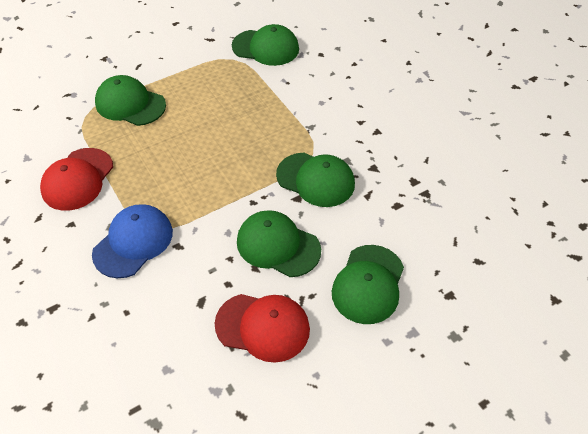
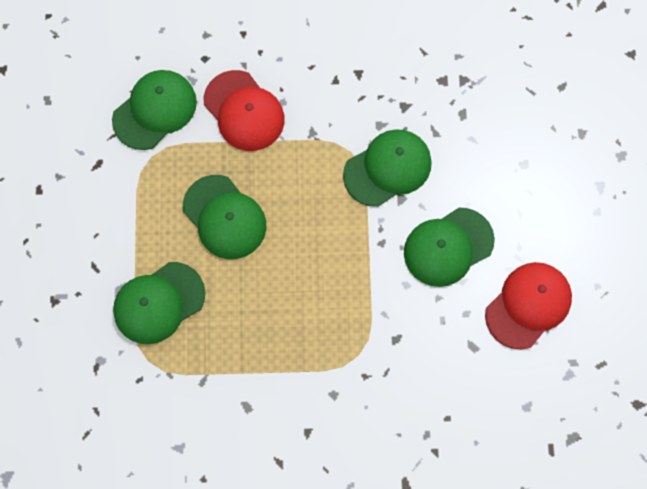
camera: 60 degrees left, 20 degrees up
(77, 179) = (246, 403): red cap -> red cap (244, 111)
(133, 242) = (367, 379): blue cap -> none
(368, 284) = (534, 192): green cap -> green cap (224, 217)

